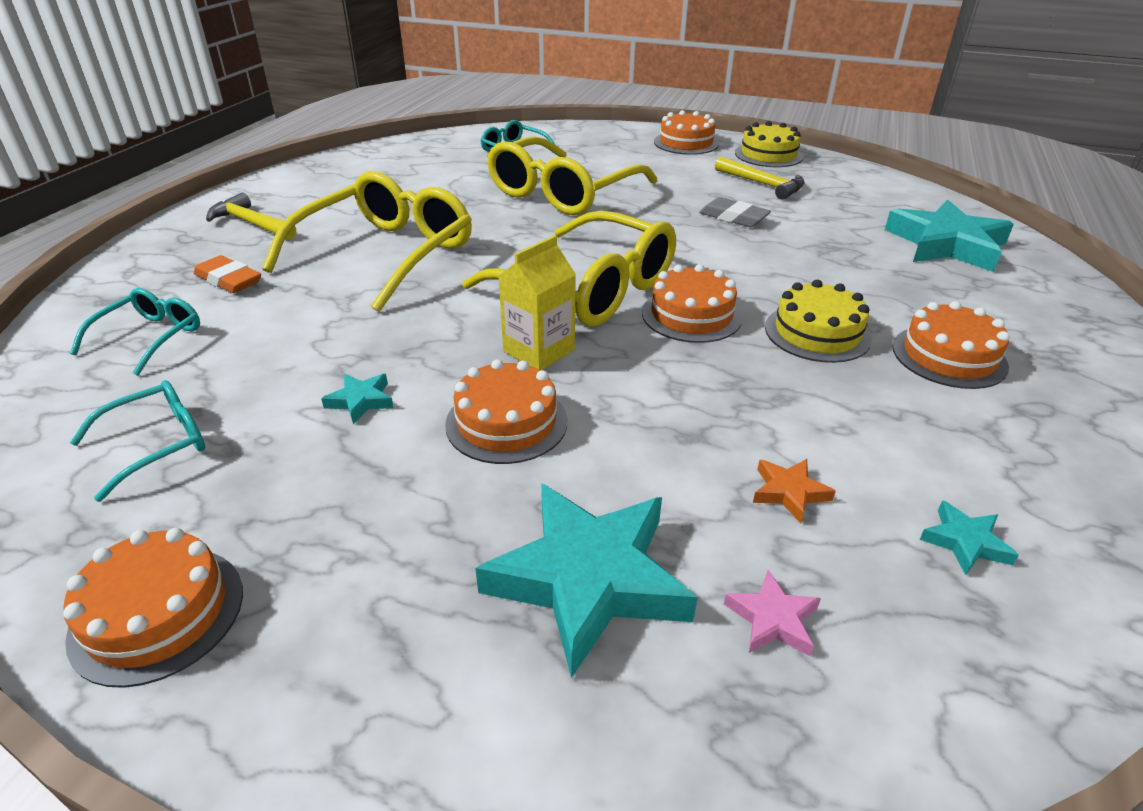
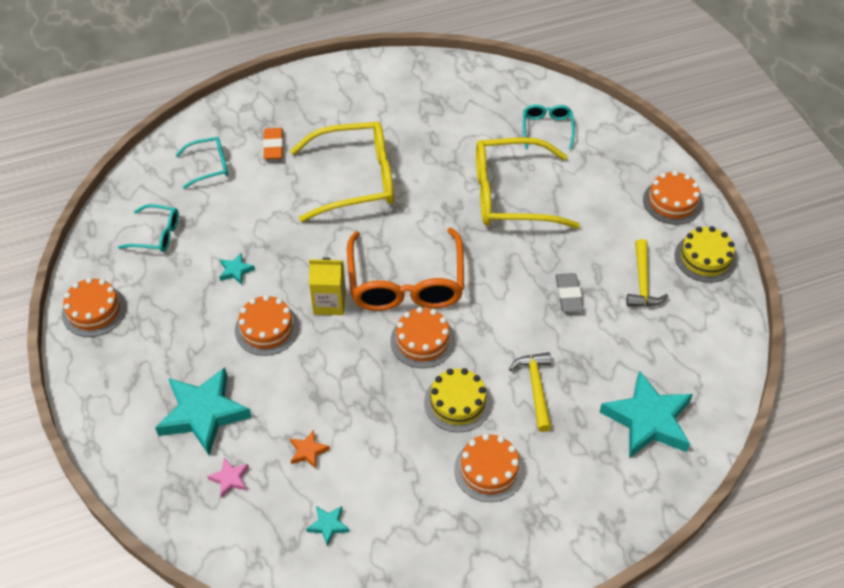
camera: 50 degrees right, 15 degrees up
(251, 223) = (329, 102): yellow hammer -> yellow hammer (535, 388)
(587, 288) = (406, 282): yellow glasses -> orange glasses

